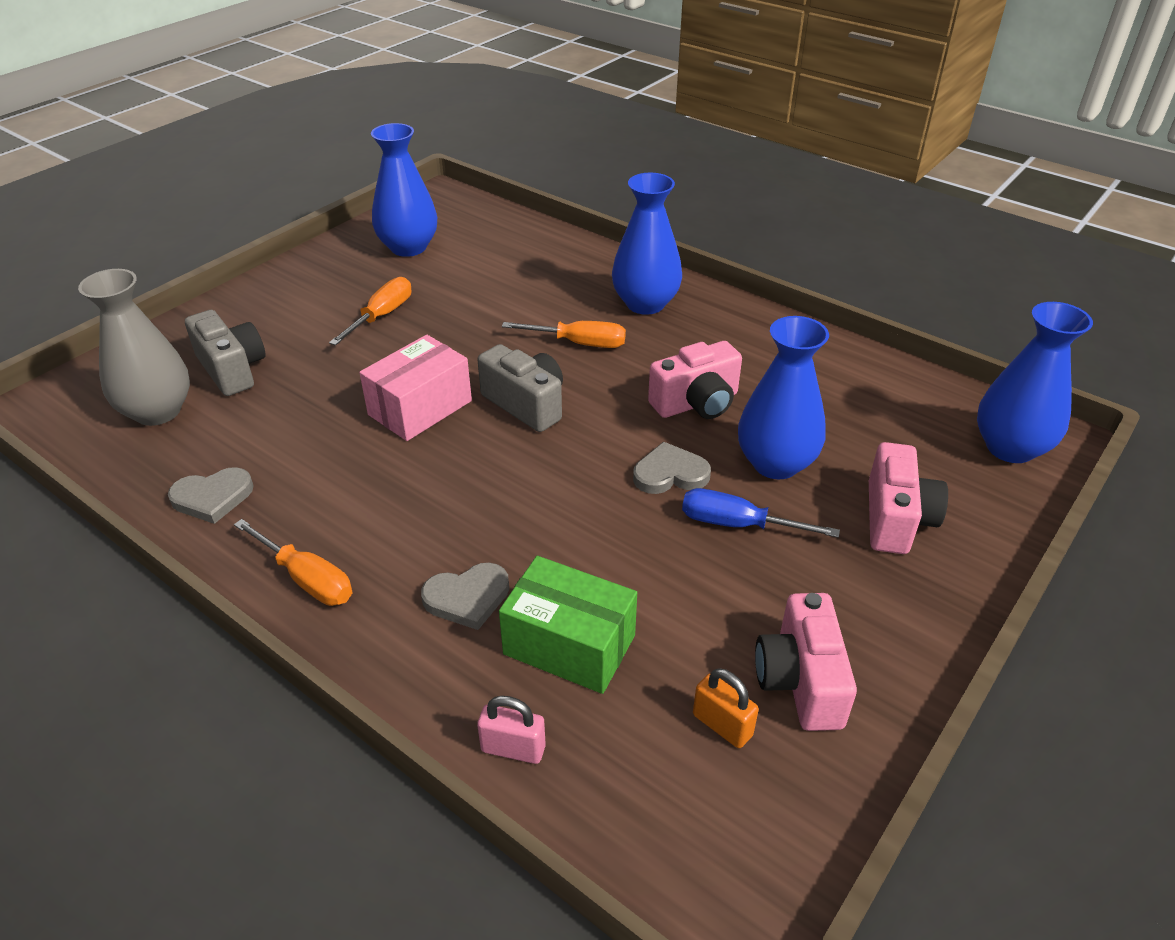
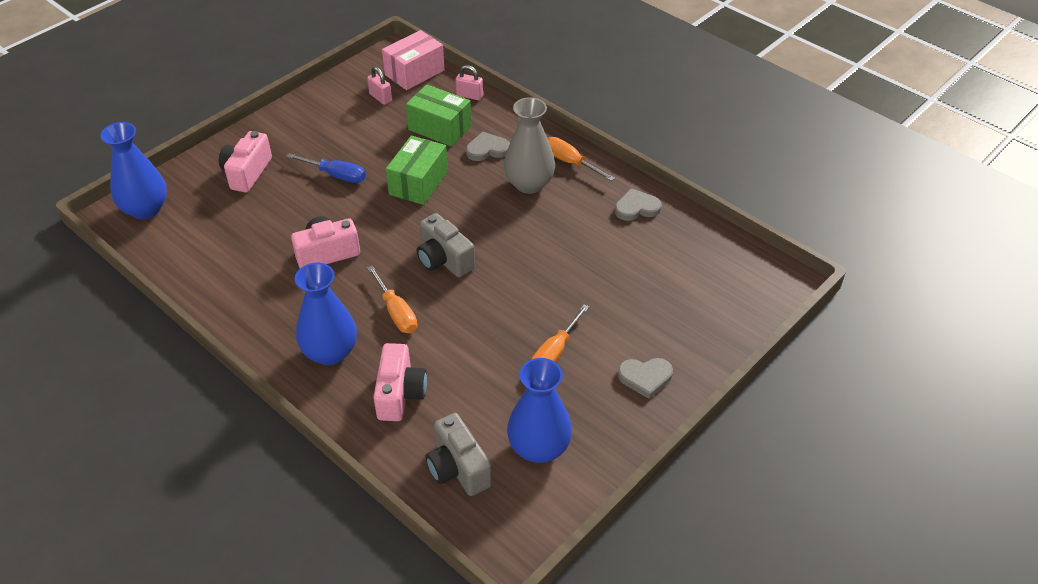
camera: 175 degrees left, 5 degrees up
(157, 411) = (698, 270): grey vase -> grey vase (529, 184)
(232, 369) = (660, 303): grey camera -> grey camera (458, 468)
(420, 408) = (517, 261): pink box -> pink box (414, 72)
(578, 343) = (396, 312): orange screwdriver -> orange screwdriver turned 135 degrees counterclockwise
(588, 519) = (418, 183): none -> green box
(670, 474) = (363, 206): grey heart -> grey heart (645, 377)
(722, 725) = (380, 98): orange padlock -> pink padlock
(775, 463) = (296, 208): blue vase -> none
(800, 681) = (339, 110): pink camera -> pink camera (400, 394)

